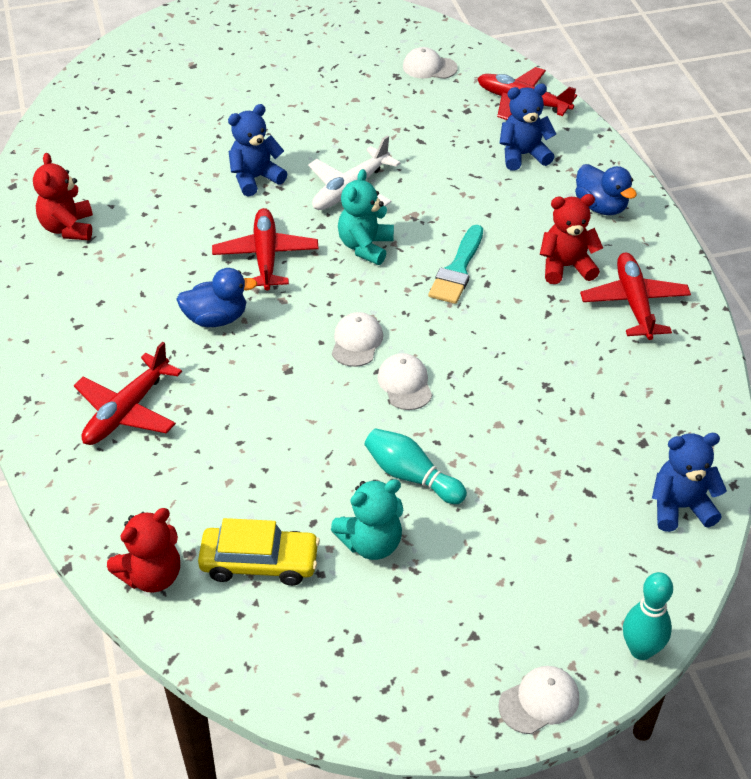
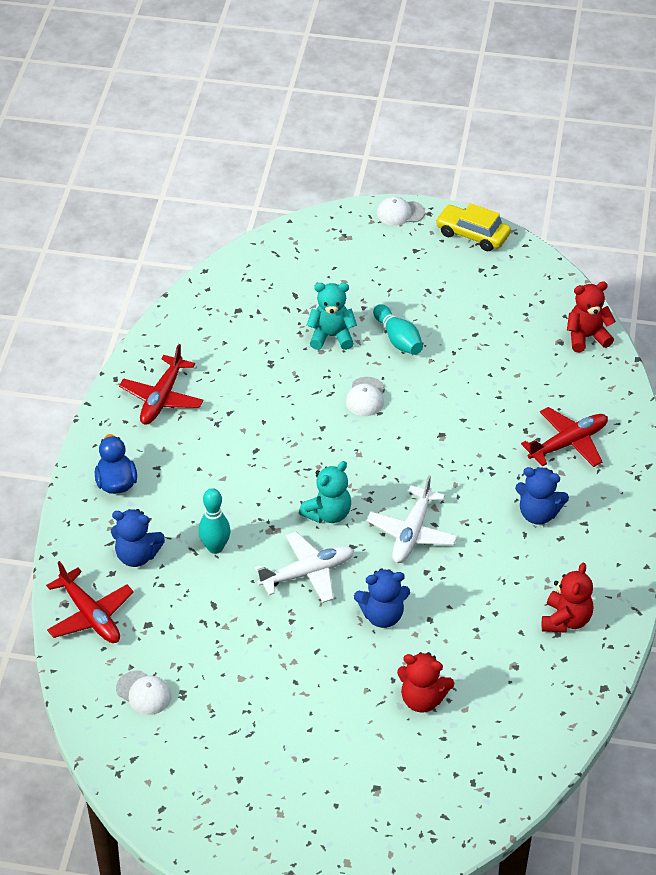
camera: 155 degrees left, 0 degrees up
(216, 318) = (475, 492): blue duck -> none
(259, 563) = (518, 323): yellow car -> yellow car (472, 234)
(266, 257) = (412, 532): red plane -> white plane
(356, 342) = (381, 438): white cap -> none
(371, 543) = (445, 311): turquoise teddy bear -> turquoise teddy bear (331, 336)
(457, 270) = (270, 468): turquoise brush -> none
(566, 267) = (186, 442): red teddy bear -> red teddy bear (422, 699)
(641, 650) = (329, 216): turquoise bowling pin -> turquoise bowling pin (215, 547)
(680, 507) = (247, 270): blue teddy bear -> blue teddy bear (538, 514)

